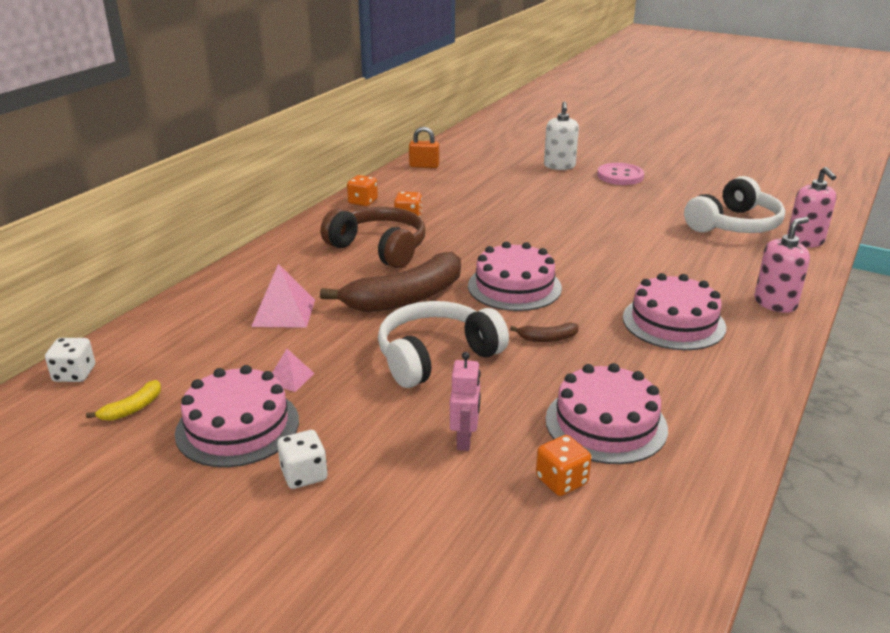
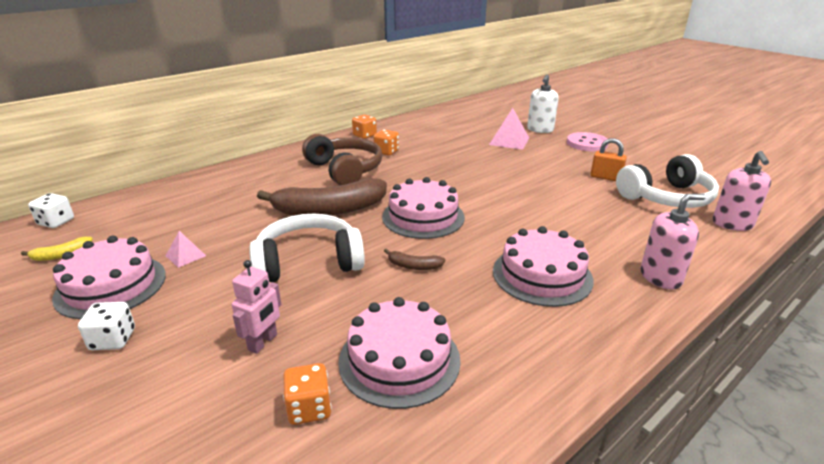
camera: 20 degrees right, 0 degrees up
(283, 313) = (232, 205): pink pyramid -> pink pyramid (509, 141)
(424, 166) = (432, 117): orange padlock -> orange padlock (605, 177)

